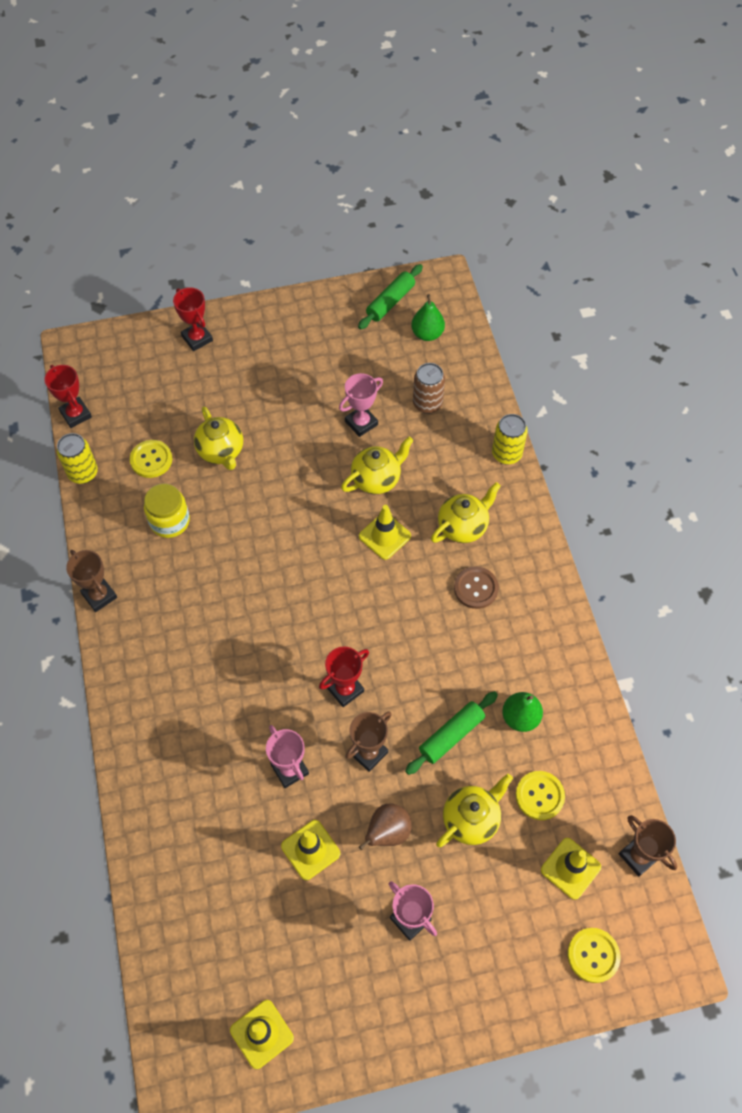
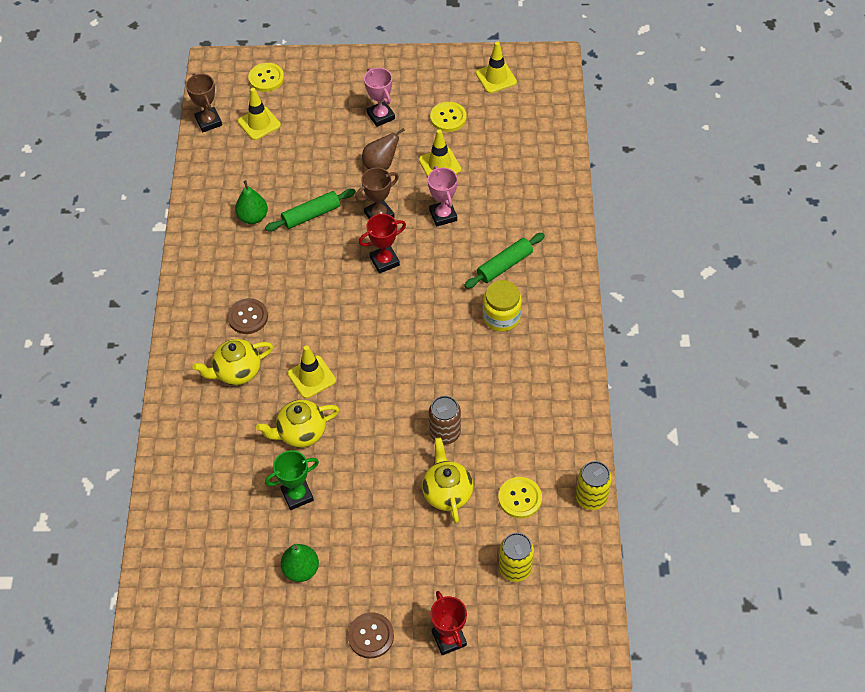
camera: 165 degrees left, 5 degrees down
(76, 414) = (595, 568): red trophy -> none
(99, 596) = (583, 374): brown trophy -> none
(170, 521) = (509, 430): yellow jar -> yellow jar (501, 317)
(263, 328) = (371, 636): none -> brown button
(361, 423) = (297, 495): pink trophy -> green trophy
(390, 302) = (216, 641): green rolling pin -> green rolling pin (504, 265)
(427, 334) = (190, 588): green pear -> green pear (301, 569)
(427, 404) = (222, 503): brown can -> brown can (445, 433)
(471, 819) = (317, 162): yellow teapot -> none
(506, 454) = (167, 432): yellow can -> yellow can (515, 568)
(539, 796) = (261, 167): yellow button -> yellow button (448, 118)

